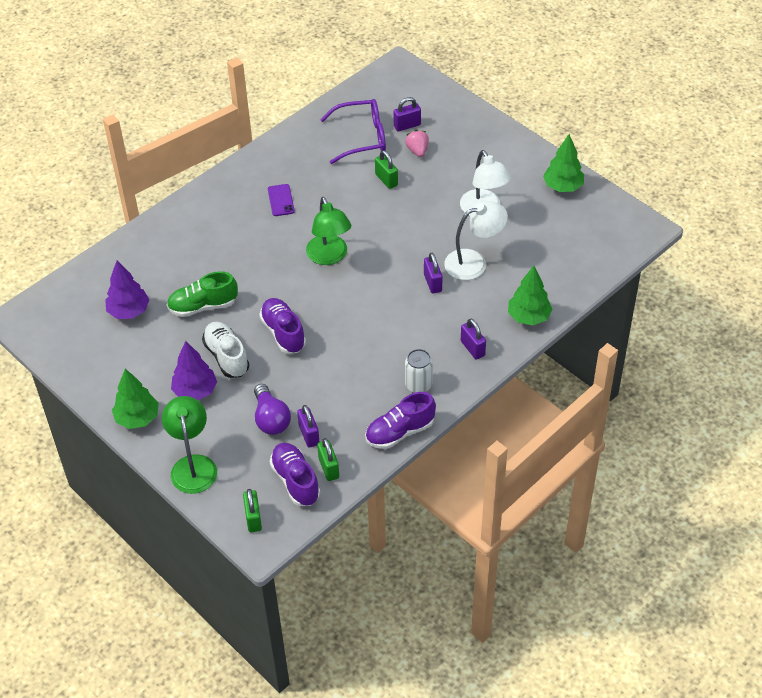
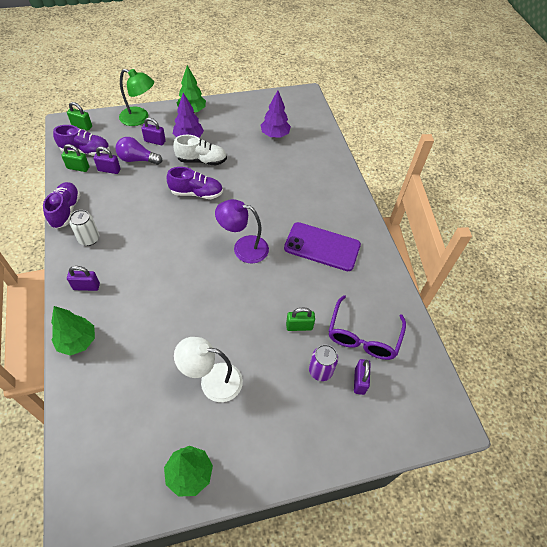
camera: 115 degrees right, 5 degrees up
(203, 306) = (252, 166): green shoe -> none
(281, 200) = (322, 247): purple phone -> purple phone, size x2.03
(329, 257) = (243, 248): green lamp -> purple lamp
(417, 151) = (320, 371): pink strawberry -> purple can
(432, 283) = (166, 297): purple padlock -> purple padlock (155, 141)
(474, 262) = (163, 337): white lamp -> none

